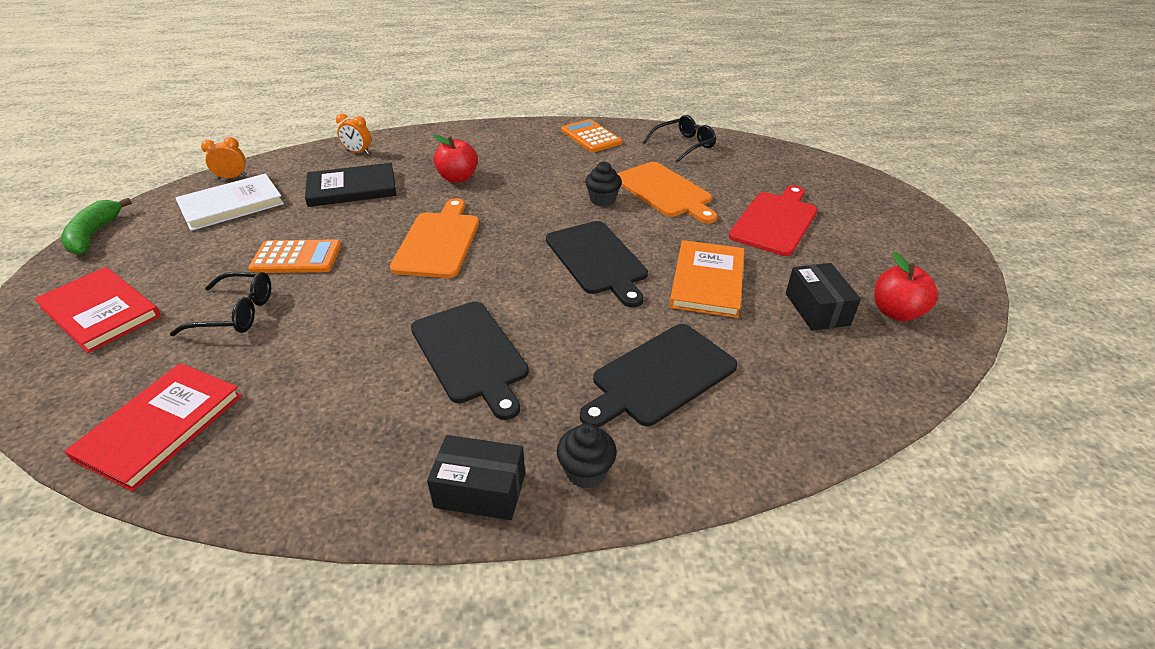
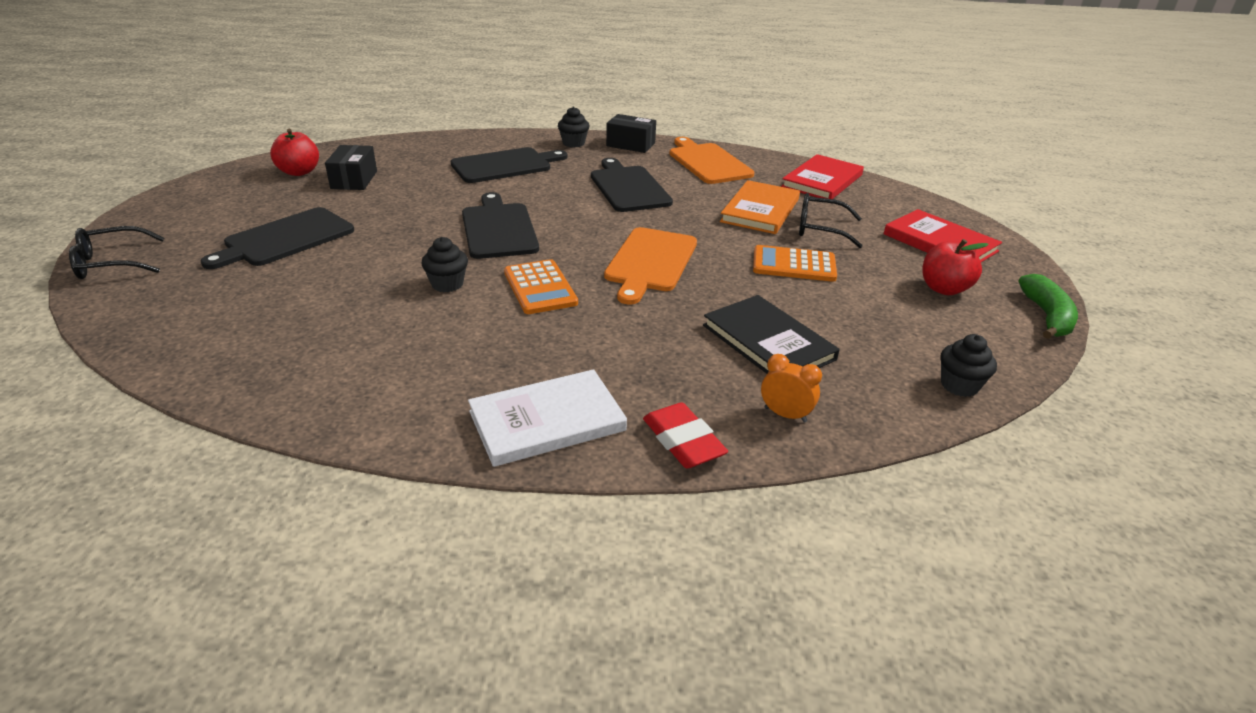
camera: 170 degrees left, 5 degrees down
(231, 205) = (917, 336): white book -> white book (547, 421)
(232, 177) = (959, 385): orange clock -> black cupcake
(352, 188) = (768, 342): black book -> black book turned 60 degrees clockwise
(419, 137) = (683, 441): none -> red eraser
(457, 178) = (621, 340): red apple -> red apple (944, 289)
(591, 137) = (376, 397): orange calculator -> orange calculator (540, 288)
(664, 191) = (362, 285): orange cutting board -> orange cutting board (708, 162)
(684, 145) = (245, 356): black glasses -> black glasses (111, 263)
(707, 281) = (416, 204): orange book -> orange book (760, 210)
(775, 221) = (285, 239): red cutting board -> black cutting board

